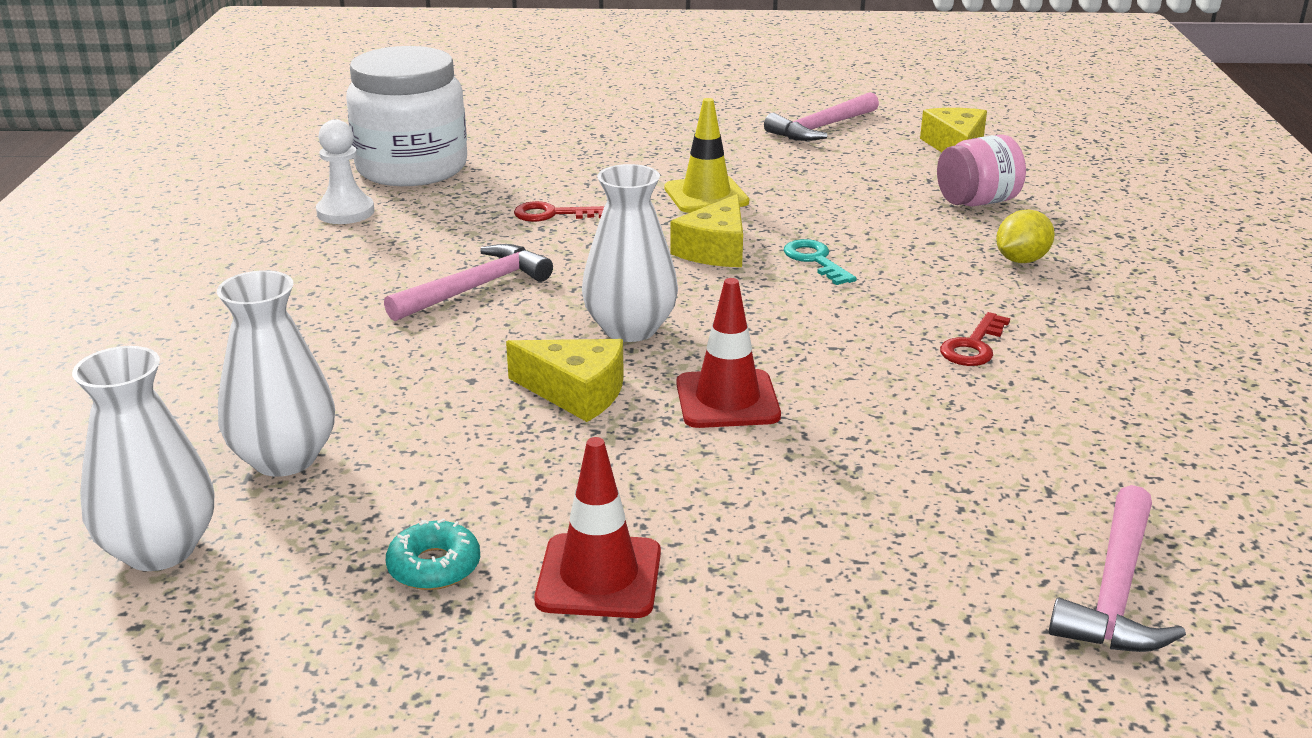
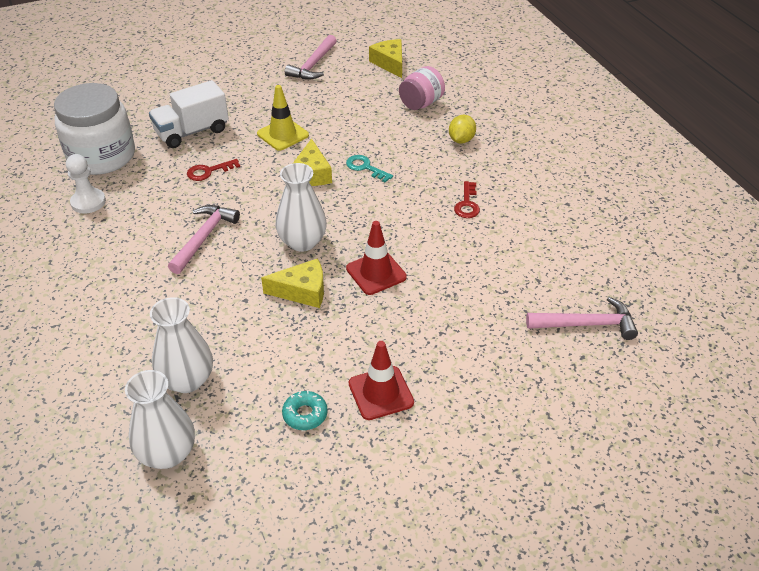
camera: 25 degrees left, 15 degrees up
(566, 167) = (192, 132): none -> white truck
(1115, 590) = (586, 324): pink hammer -> pink hammer turned 90 degrees counterclockwise

